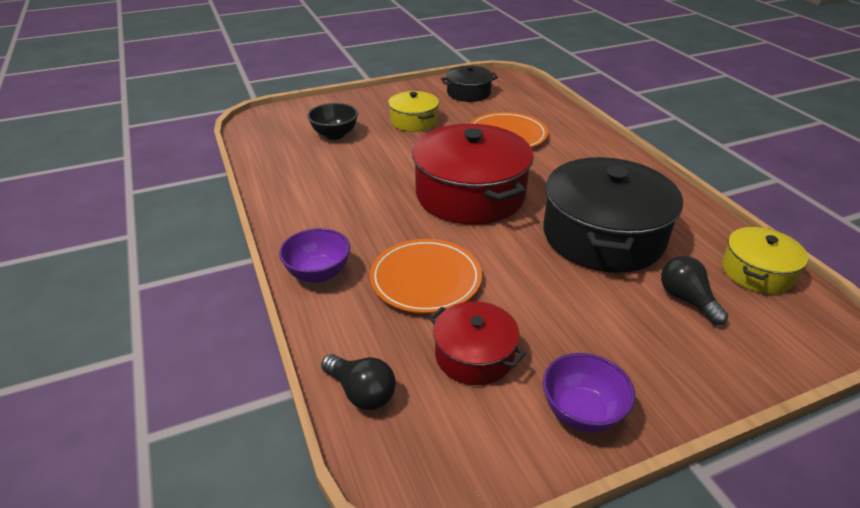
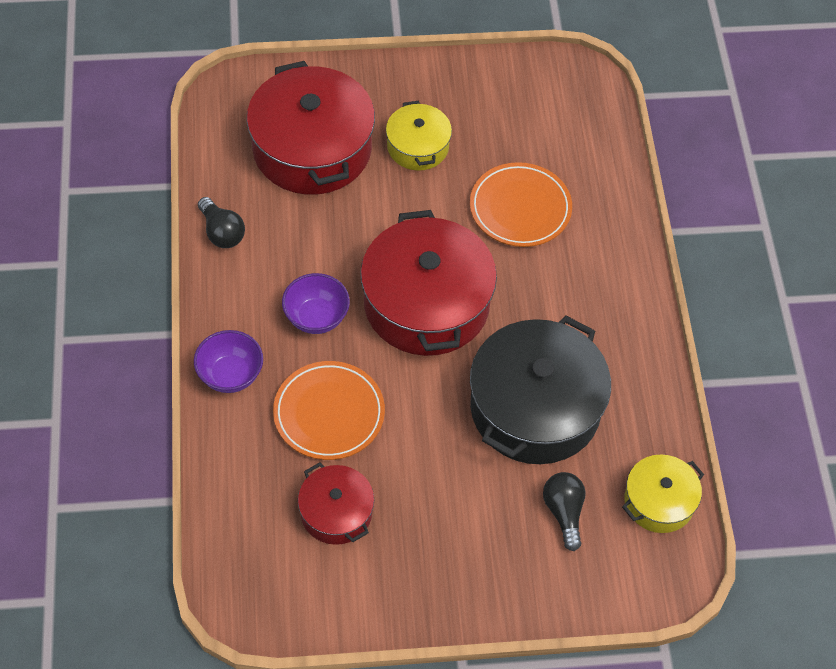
camera: 15 degrees right, 20 degrees up
(335, 135) = (312, 149): black bowl -> red pot
(361, 392) = (229, 520): black light bulb -> black light bulb (221, 232)
(468, 93) = (515, 102): black pot -> none
(581, 412) = (397, 593): purple bowl -> purple bowl (316, 317)

